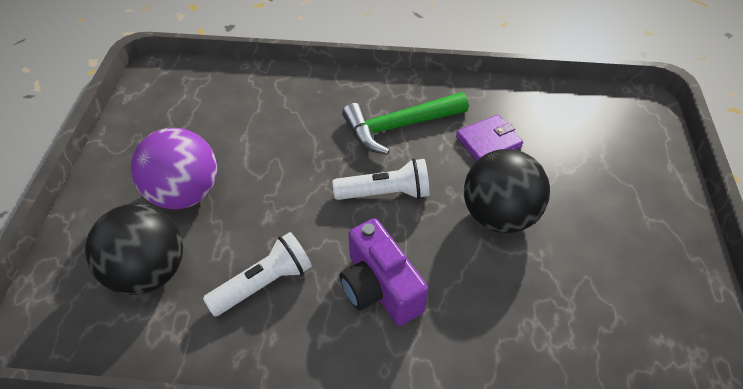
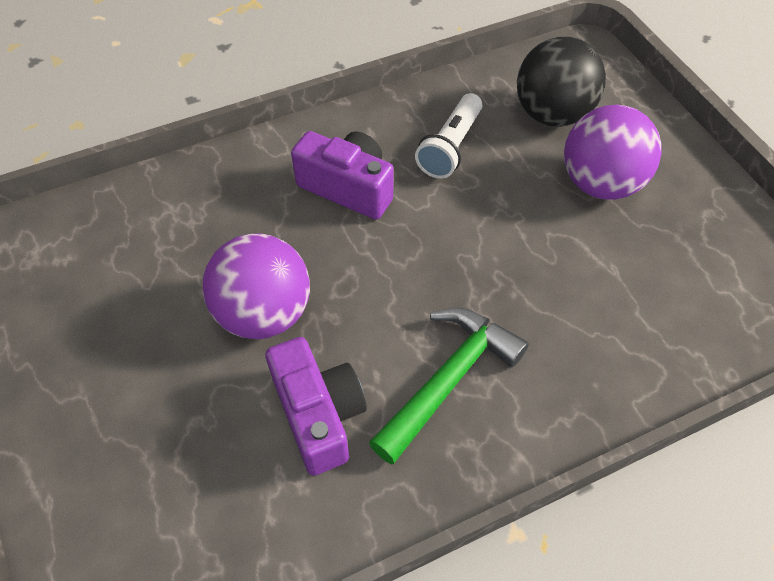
camera: 150 degrees right, 5 degrees up
(385, 193) = (403, 279): white flashlight -> none
(488, 142) = (319, 415): purple wallet -> purple camera
(498, 215) = (264, 313): black ball -> purple ball

